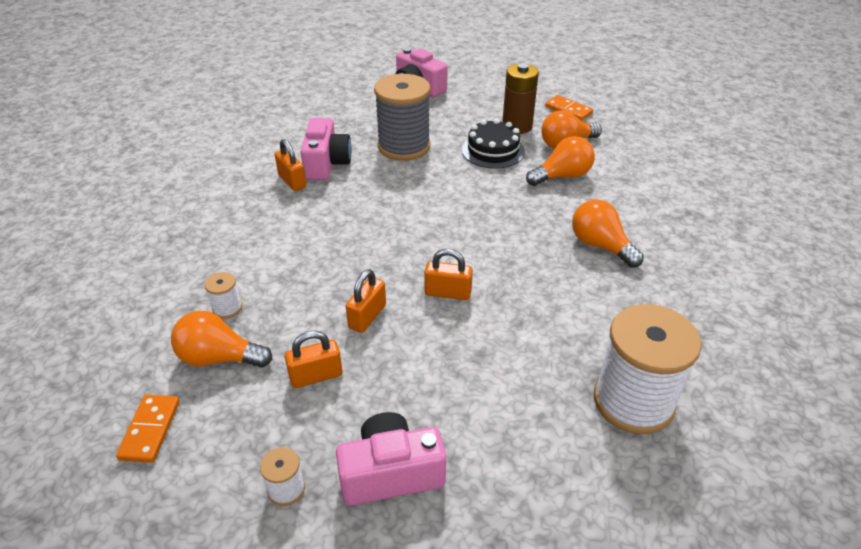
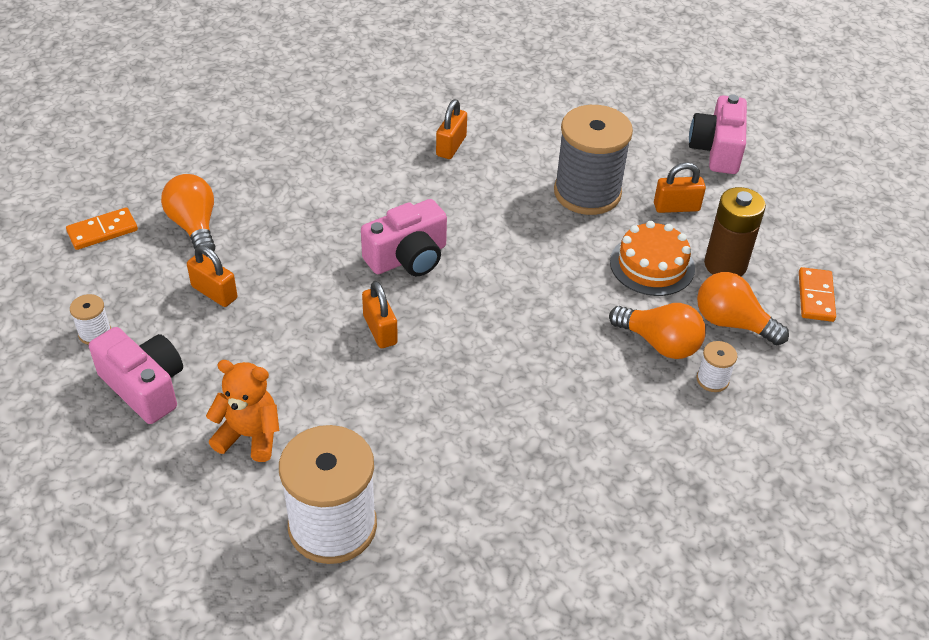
camera: 55 degrees right, 5 degrees up
(227, 308) = (251, 200): white spool -> white spool (712, 379)
(326, 163) = (501, 153): pink camera -> pink camera (408, 257)
(367, 316) = (306, 290): orange padlock -> orange padlock (676, 207)
(493, 150) = (652, 265): black cake -> orange cake
(504, 417) = (249, 436): none -> orange teddy bear
(600, 246) = (555, 422): orange light bulb -> none

